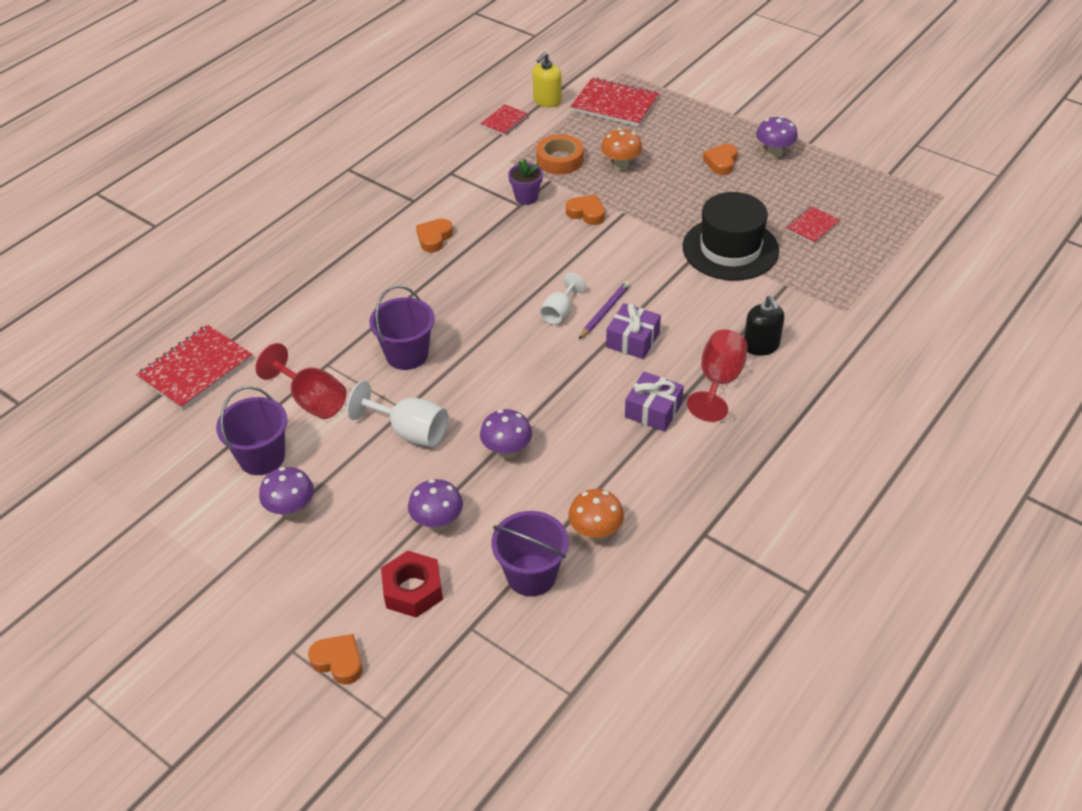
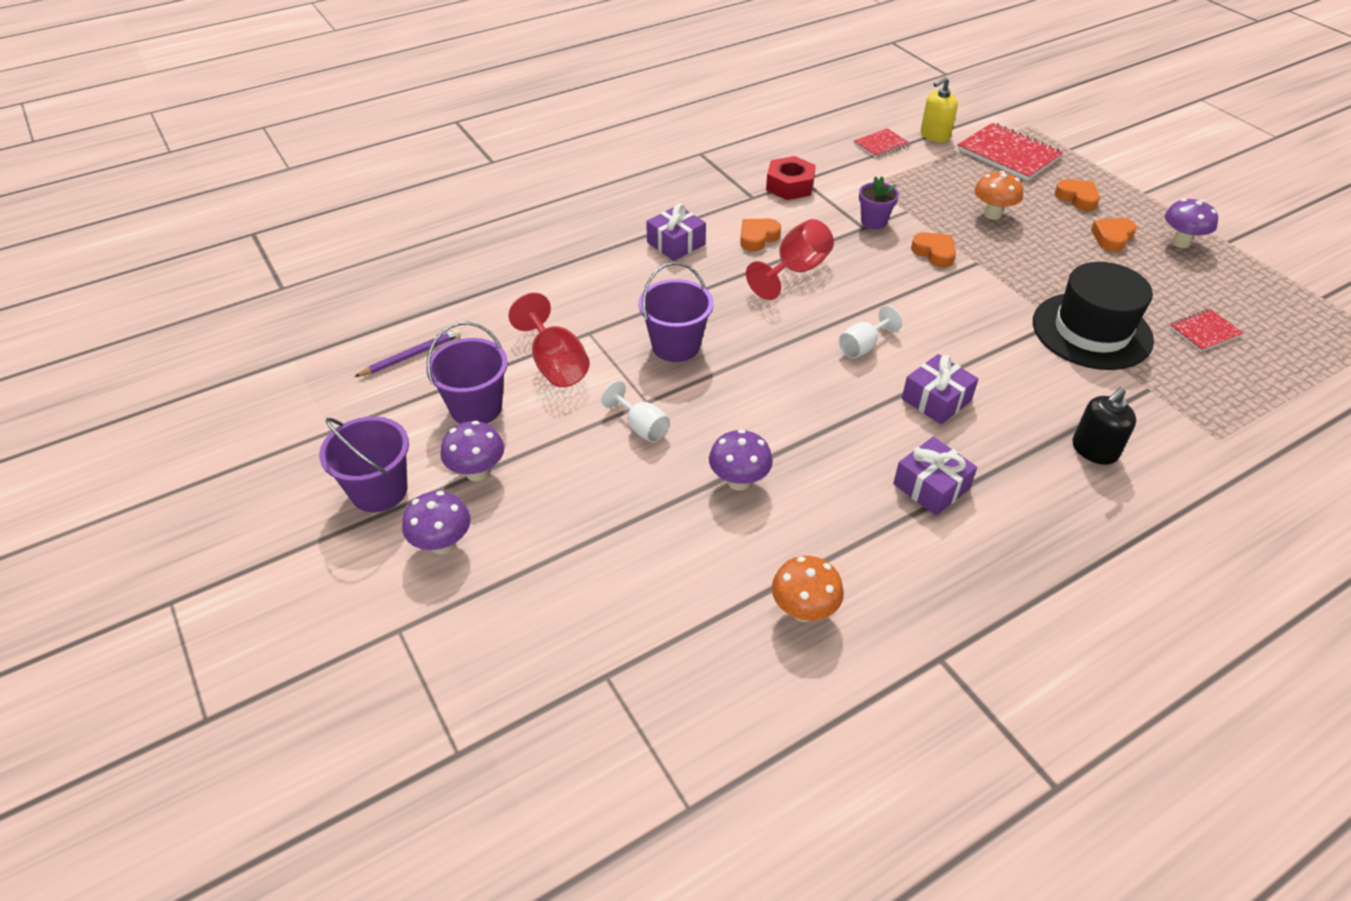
camera: 20 degrees right, 0 degrees up
(196, 369) = (459, 301): red notebook -> none
(338, 661) = (441, 662): orange heart -> orange heart (1077, 198)
(365, 262) = (676, 243): none -> purple gift
(409, 431) = (641, 427): white goblet -> white goblet, size x0.64
(413, 590) = (562, 607): red nut -> red nut (789, 186)
(437, 522) = (625, 537): purple mushroom -> purple mushroom (442, 544)
(531, 575) = (705, 637): purple bucket -> purple bucket (379, 490)
(560, 160) = (925, 194): orange tape -> none
(604, 312) = (915, 360): purple pencil -> purple pencil (411, 355)
(718, 381) = (1025, 476): red goblet -> red goblet (795, 271)
(761, 346) = (1094, 450): black soap dispenser -> black soap dispenser turned 45 degrees clockwise

